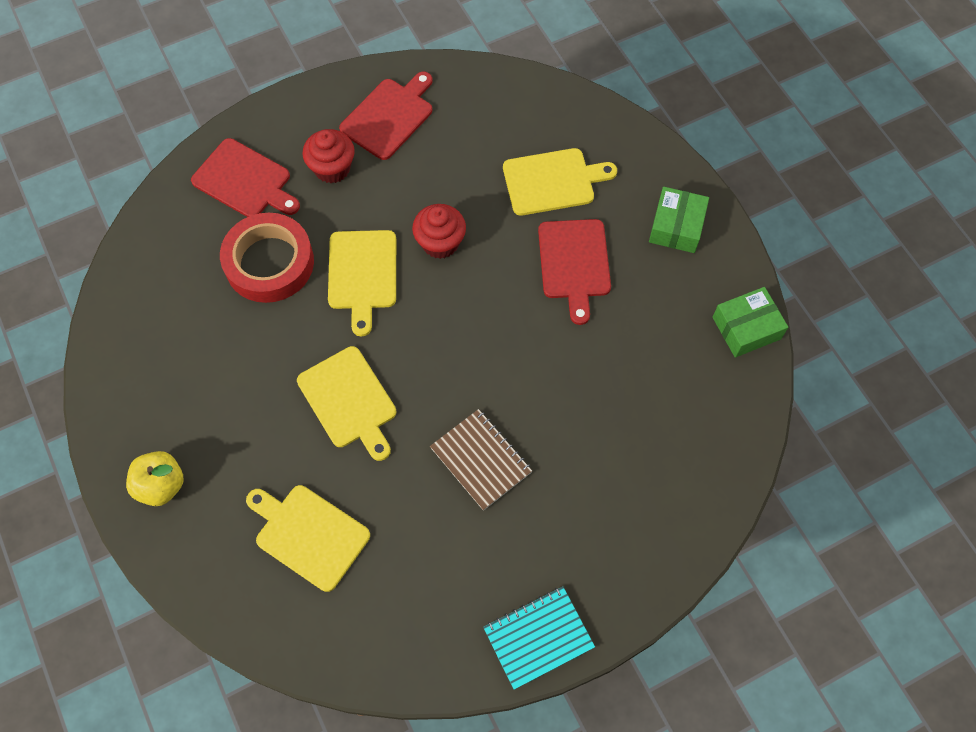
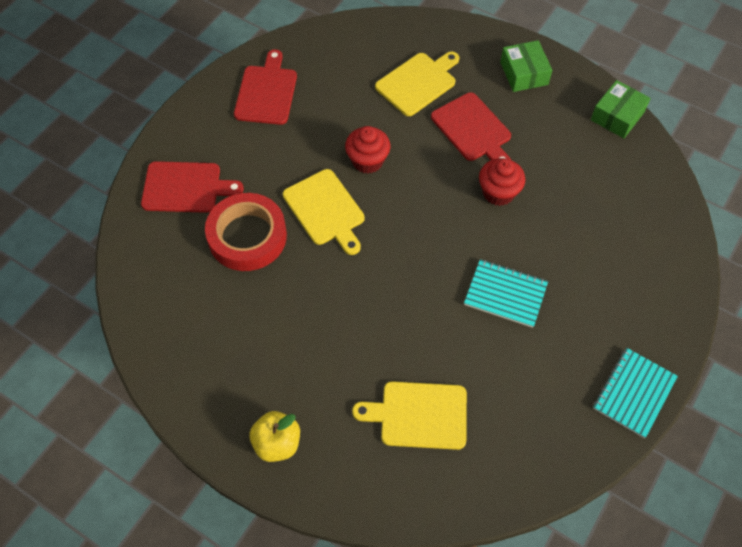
camera: 30 degrees left, 5 degrees down
(332, 168) = (248, 147): red cupcake -> red cupcake (498, 192)
(349, 401) = (380, 303): yellow cutting board -> none
(481, 460) = (505, 294): brown notebook -> turquoise notebook

